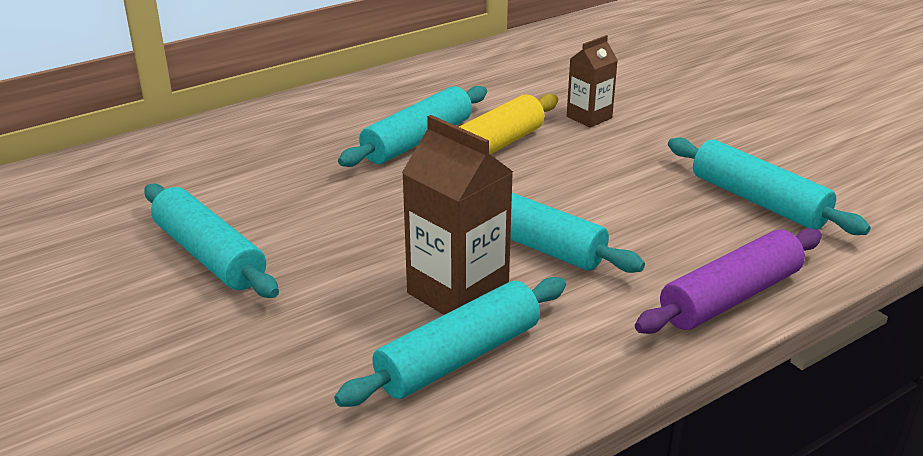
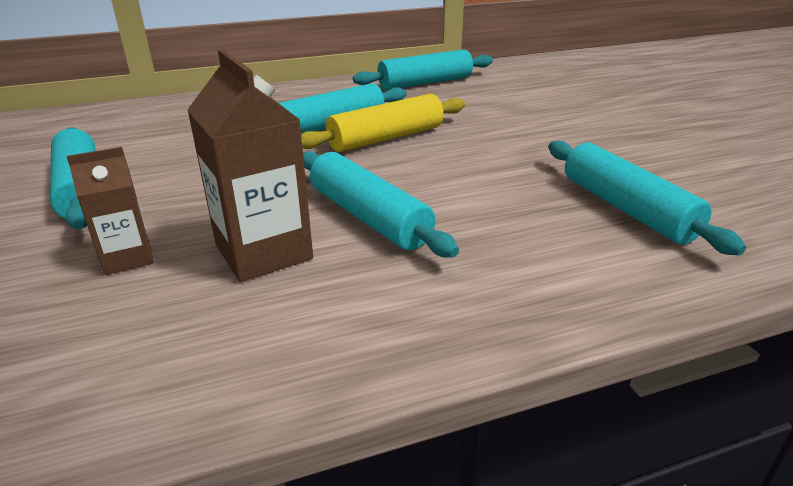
camera: 15 degrees right, 0 degrees up
(458, 357) = (212, 316): turquoise rolling pin -> turquoise rolling pin (425, 83)
(589, 117) = (492, 124): brown carton -> brown carton (127, 257)
(730, 297) = (550, 301): purple rolling pin -> none

